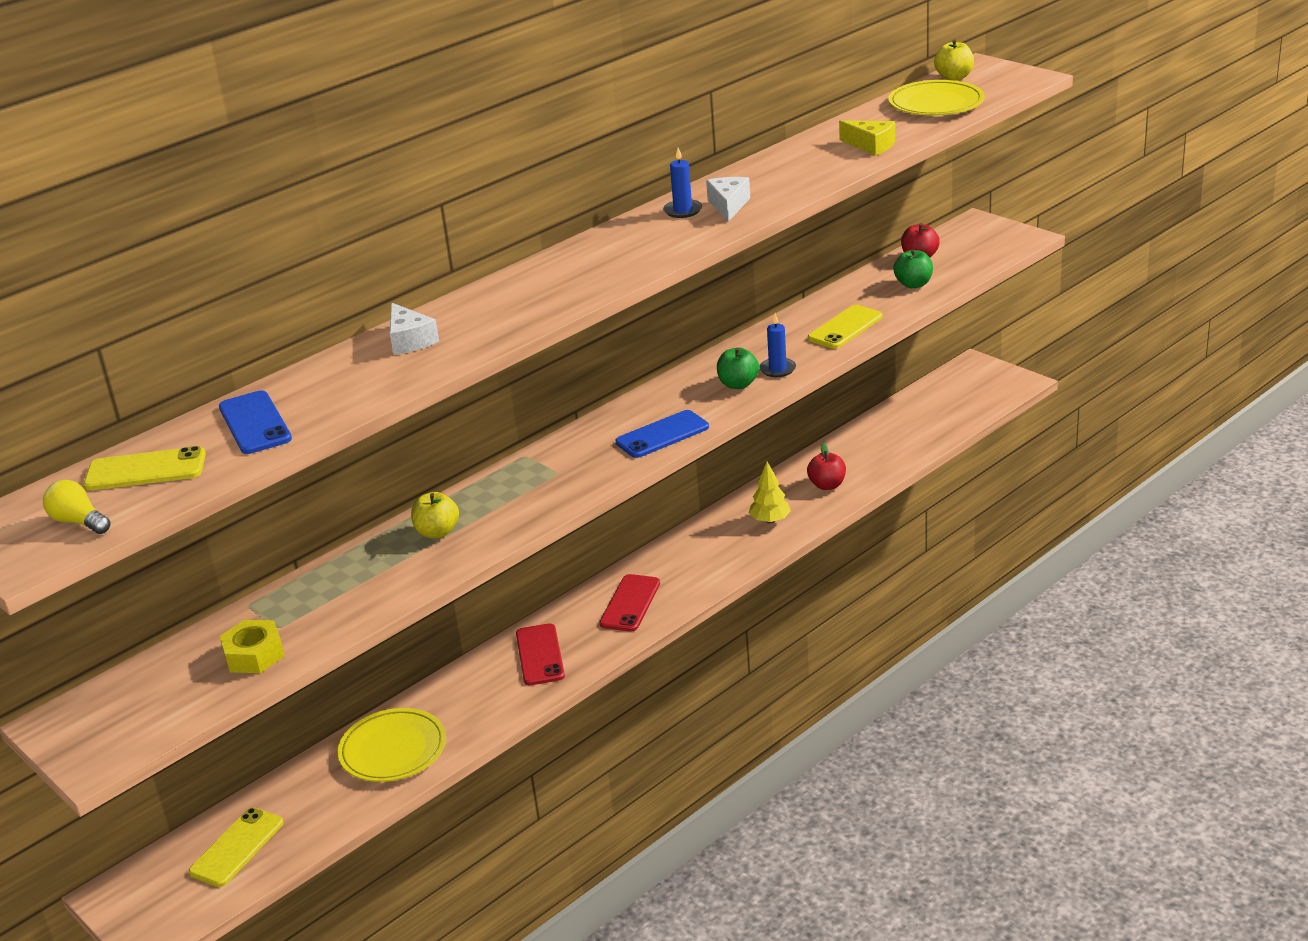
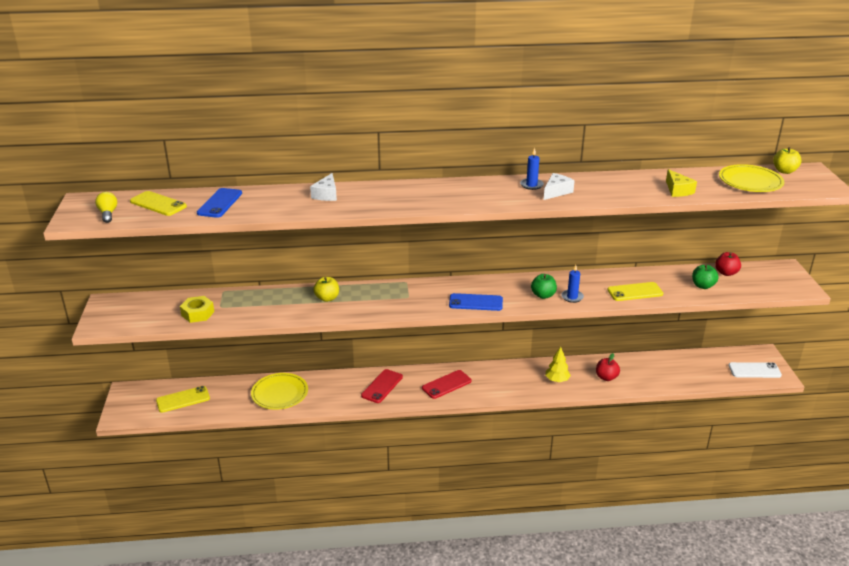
camera: 35 degrees right, 0 degrees up
(986, 389) = (754, 370): none -> white phone

